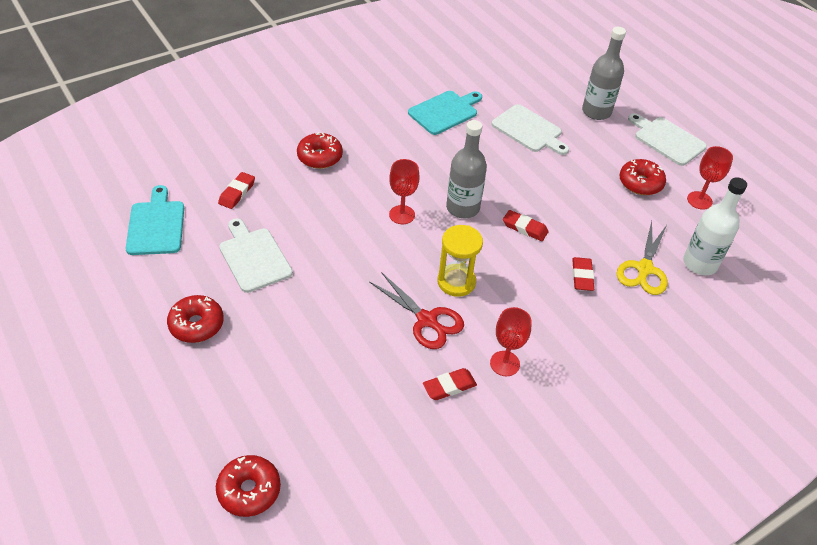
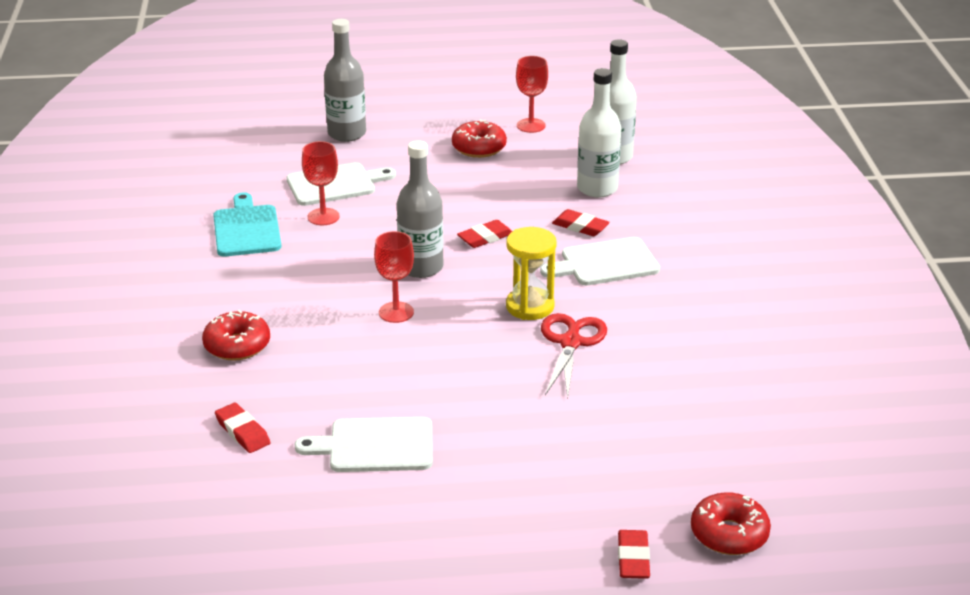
camera: 60 degrees left, 15 degrees down
(156, 225) = (243, 520): turquoise cutting board -> none
(196, 324) = (455, 521): red donut -> none
(427, 320) = (570, 343): red scissors -> red scissors turned 60 degrees counterclockwise
(449, 386) = (670, 355): red eraser -> red eraser (633, 558)
(504, 363) = (662, 311): red goblet -> red goblet (323, 217)
(644, 269) = (597, 188): yellow scissors -> white bottle
(667, 140) = (430, 110): white cutting board -> white cutting board (605, 263)

